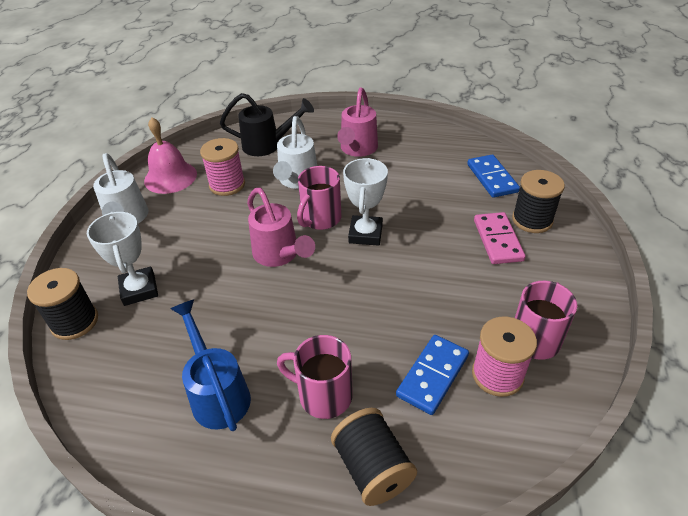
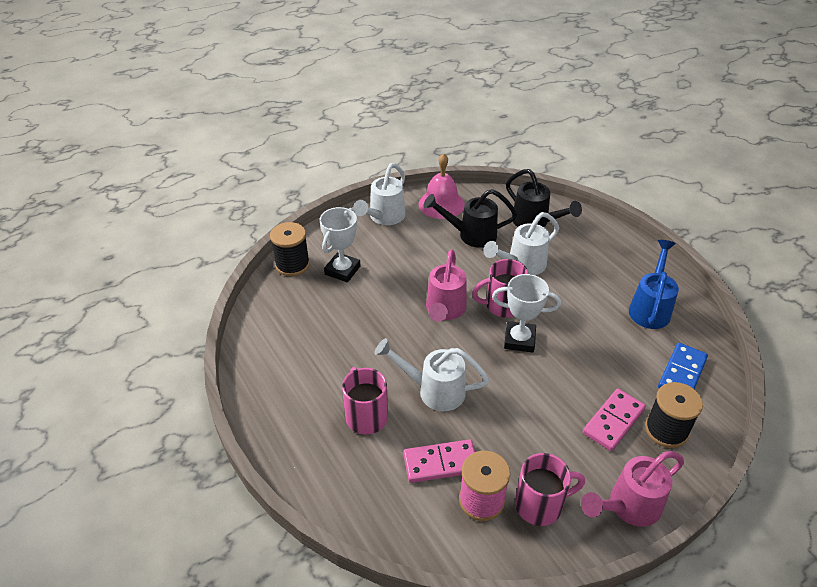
camera: 45 degrees right, 0 degrees up
(217, 392) = (316, 365): blue watering can -> blue watering can (650, 307)
(227, 185) = (470, 235): pink spool -> black watering can
(352, 324) = (433, 390): none -> white watering can
(357, 150) = (599, 271): pink watering can -> pink watering can (627, 507)
(365, 234) = (519, 340): white trophy -> white trophy turned 45 degrees clockwise
(372, 468) = (343, 477): black spool -> none
(432, 375) = (440, 463): blue domino -> pink domino

